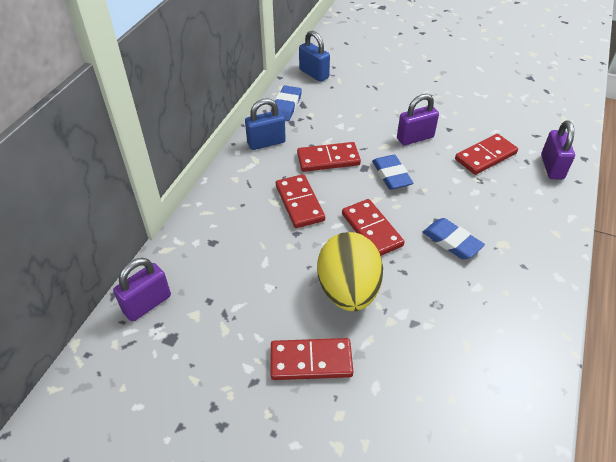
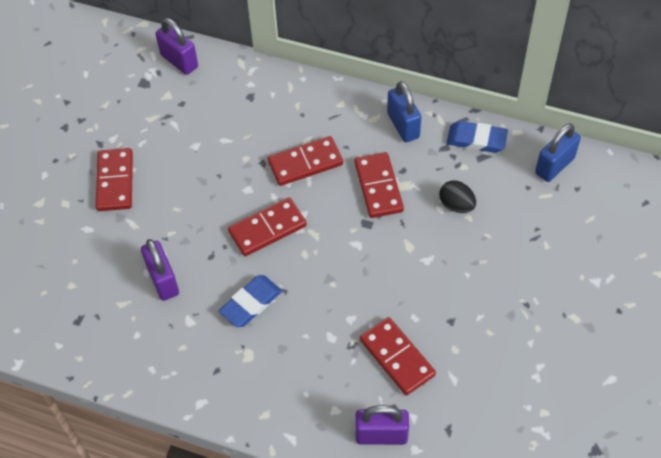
camera: 90 degrees right, 10 degrees up
(347, 120) = (456, 205): none -> black egg
(348, 290) = (188, 208): yellow egg -> none
(391, 175) = (354, 250): blue eraser -> none
(415, 138) = (427, 279): purple padlock -> purple padlock (163, 280)

